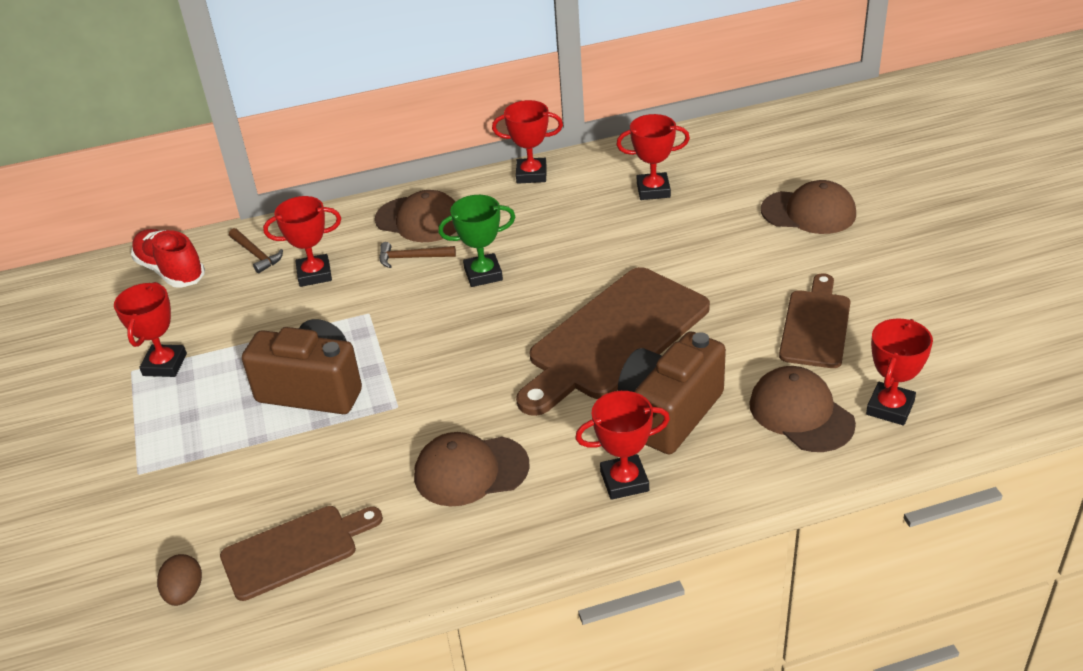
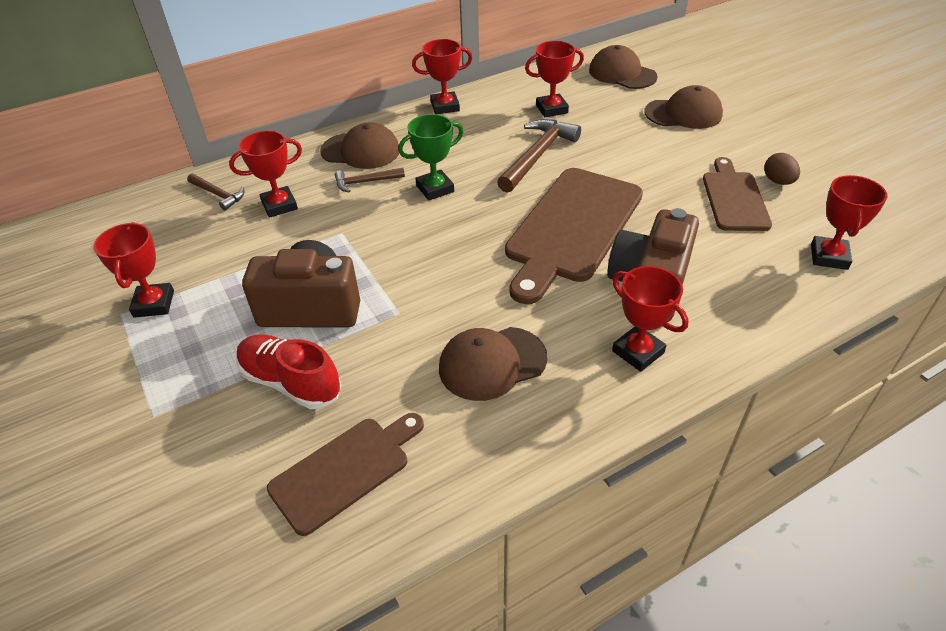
camera: 15 degrees left, 5 degrees up
(171, 271) = (138, 217): red shoe -> red shoe (291, 382)
(184, 593) = (238, 538): brown egg -> brown egg (778, 181)
(612, 247) = (537, 156): none -> brown hammer
(624, 481) = (638, 352): red trophy -> red trophy turned 75 degrees clockwise
(801, 413) = (760, 271): brown cap -> brown cap (622, 73)

